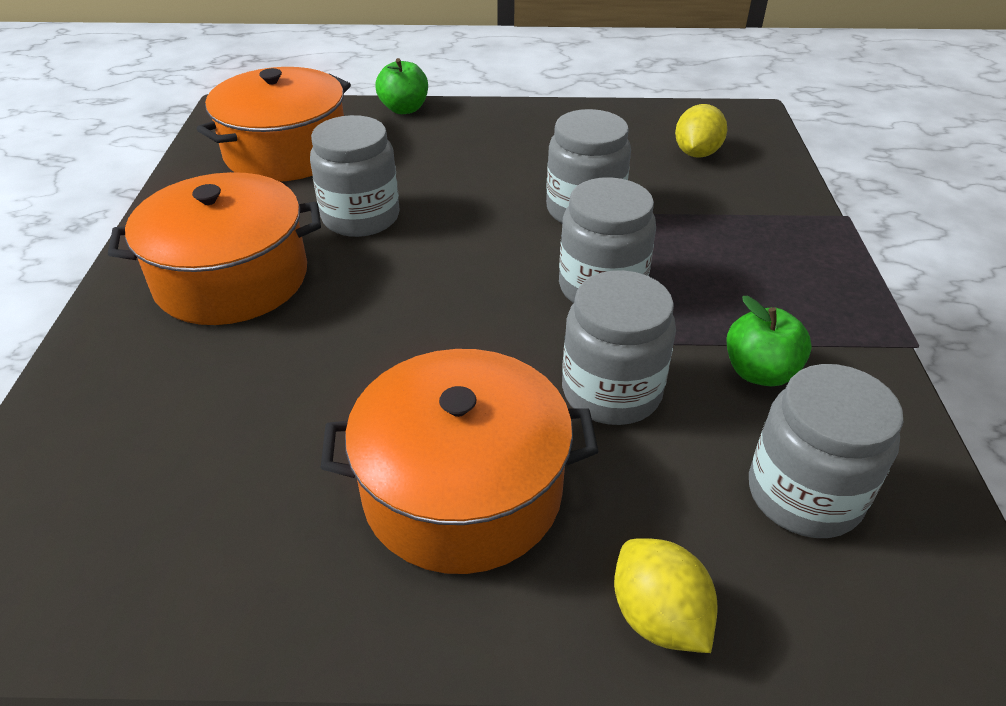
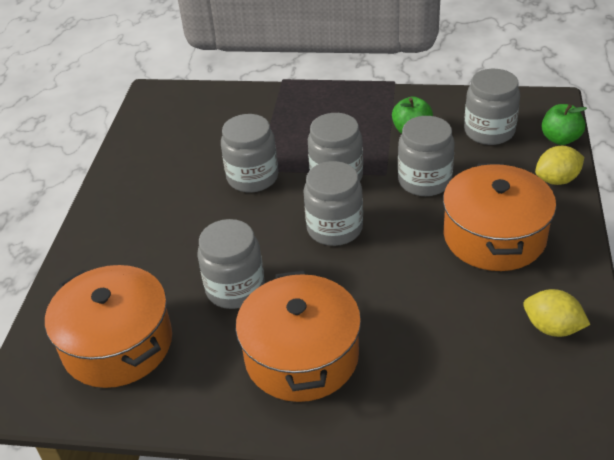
camera: 80 degrees left, 0 degrees up
(404, 109) = (68, 269): green apple -> green apple (560, 139)
(478, 292) = (334, 228): none -> grey jar
(696, 153) = (196, 123): yellow lemon -> yellow lemon (552, 328)

